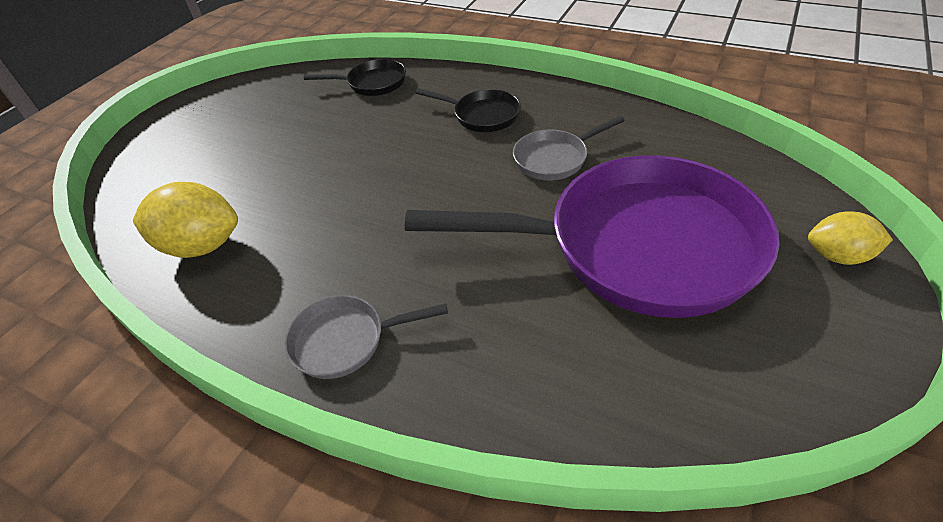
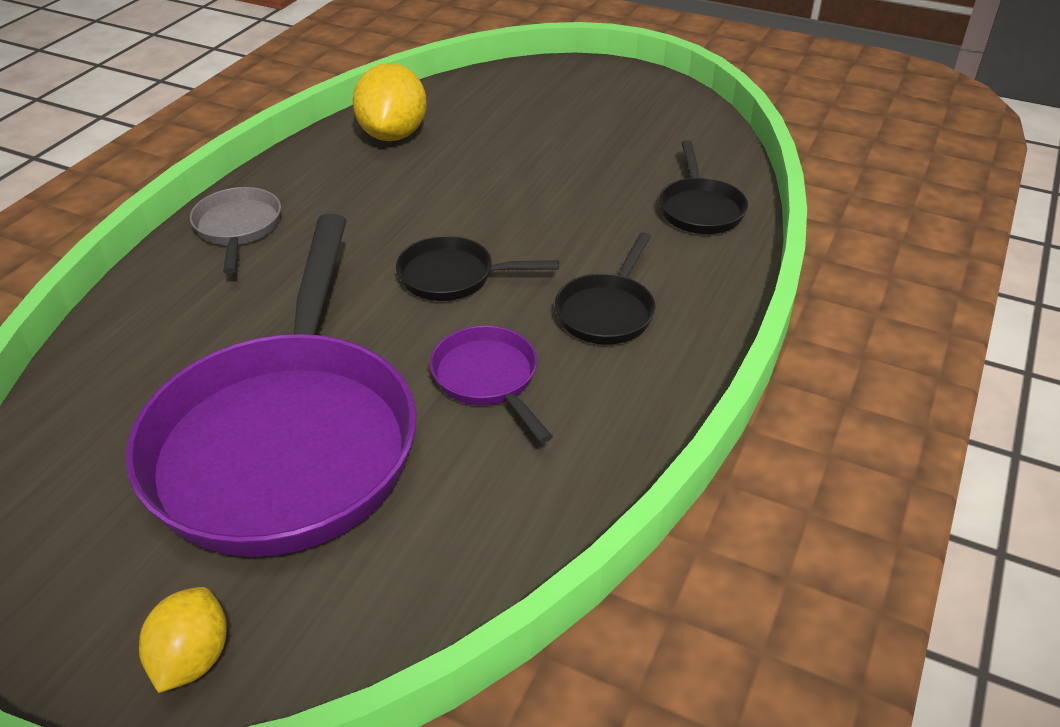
camera: 85 degrees right, 5 degrees down
(440, 184) = (453, 276): none -> black pan
(554, 158) = (488, 379): grey pan -> purple pan

